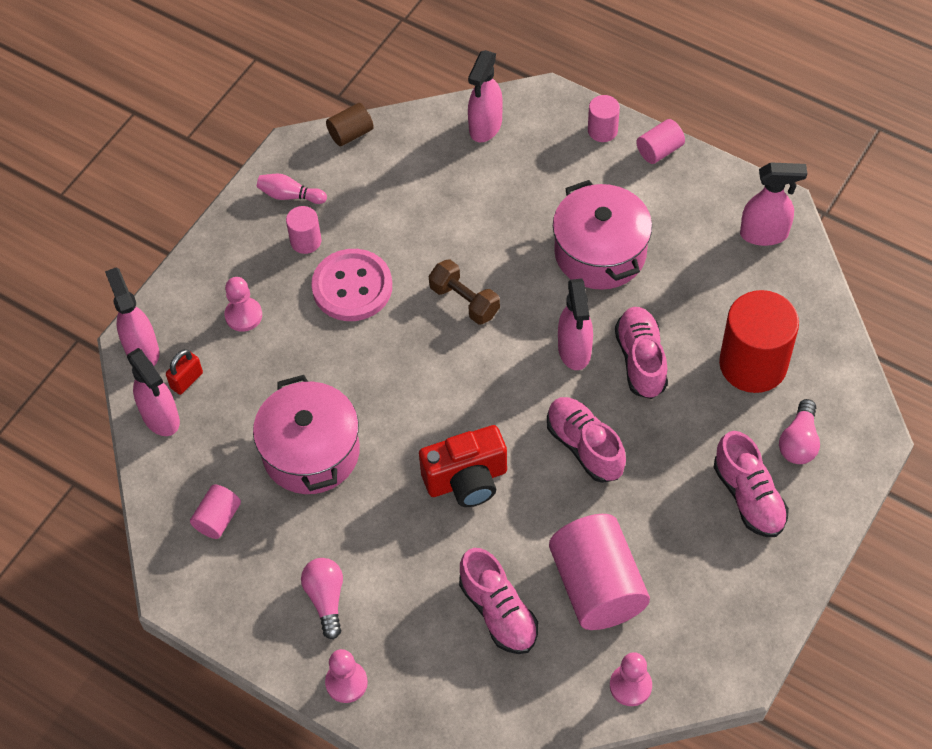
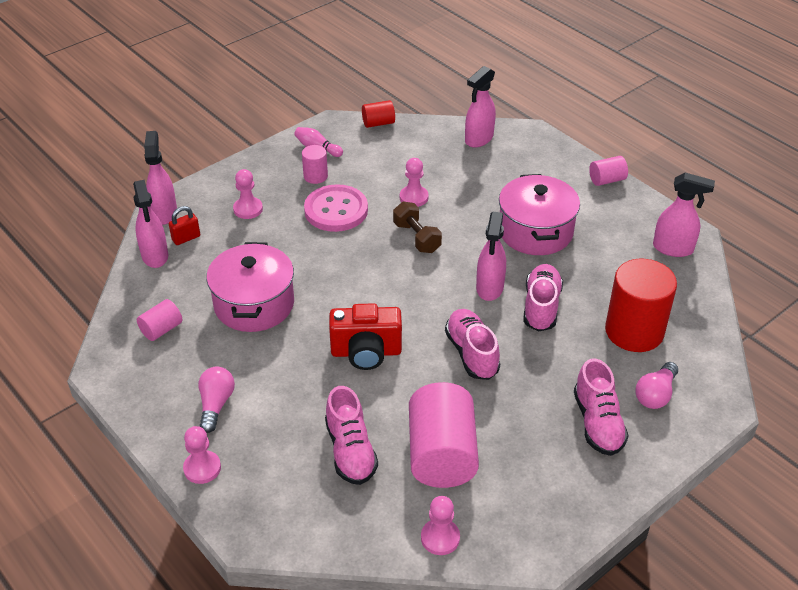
camera: 15 degrees right, 15 degrees down
(350, 133) = (378, 123): brown cylinder -> red cylinder
(439, 241) = (414, 197): none -> pink pawn
(602, 130) = (567, 159): pink cylinder -> none

